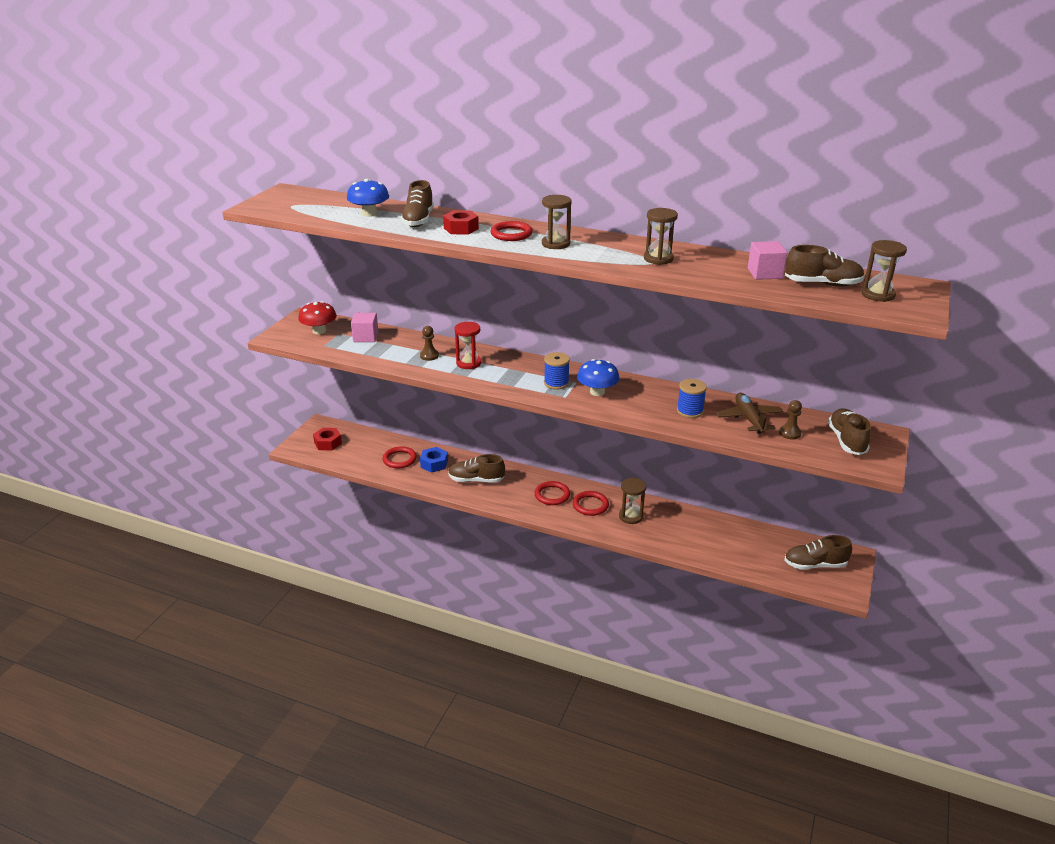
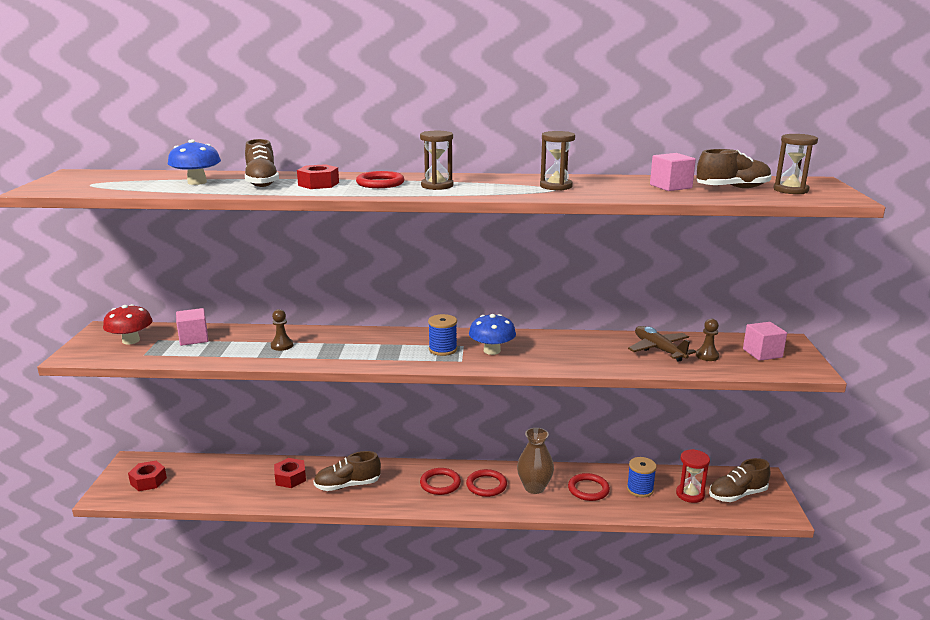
camera: 20 degrees left, 10 degrees down
(399, 459) = (246, 481): red ring -> red ring (588, 489)
(434, 464) = (290, 478): blue nut -> red nut
(468, 363) = (332, 346): red hourglass -> red hourglass (690, 494)
(631, 516) = (534, 487): brown hourglass -> brown vase
(690, 411) = (598, 352): blue spool -> blue spool (640, 489)
(846, 441) = (762, 353): brown shoe -> pink cube

